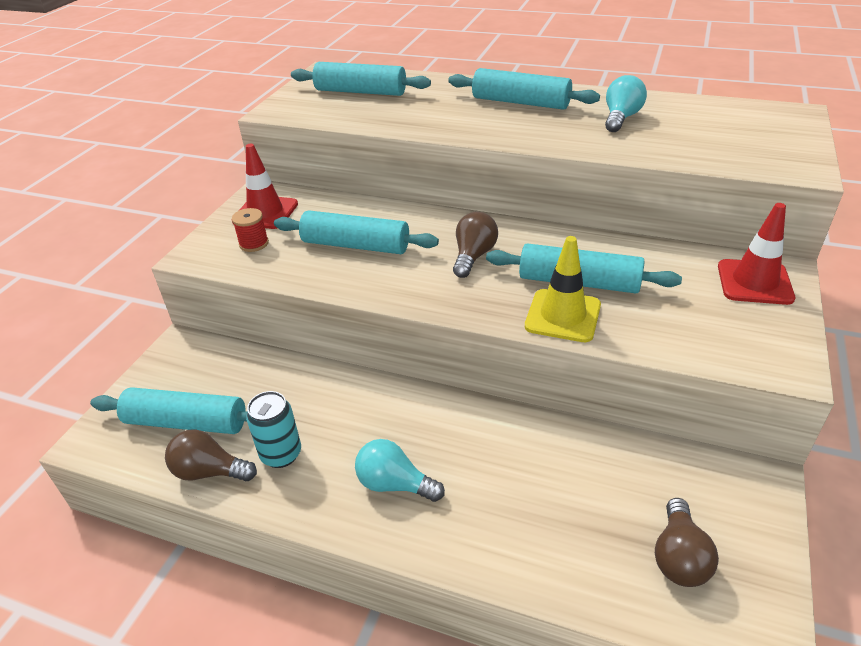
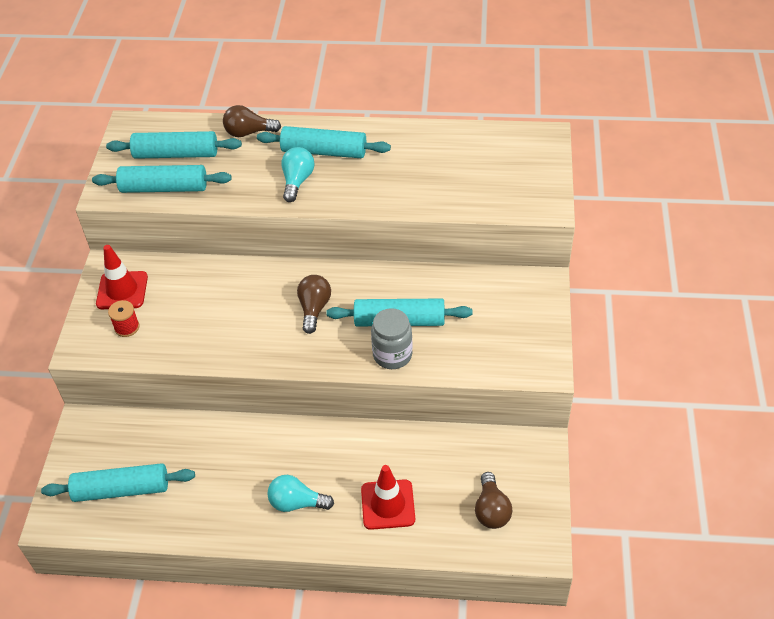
camera: 15 degrees left, 10 degrees up
(209, 472) = (158, 523): brown light bulb -> brown light bulb (248, 132)
(281, 454) = (206, 499): turquoise can -> none
(356, 245) = (215, 314): turquoise rolling pin -> turquoise rolling pin (164, 188)
(563, 316) = (392, 355): yellow traffic cone -> grey jar
(621, 118) = (410, 162): turquoise light bulb -> turquoise light bulb (297, 181)
(754, 282) = (525, 298): red traffic cone -> red traffic cone (388, 504)

